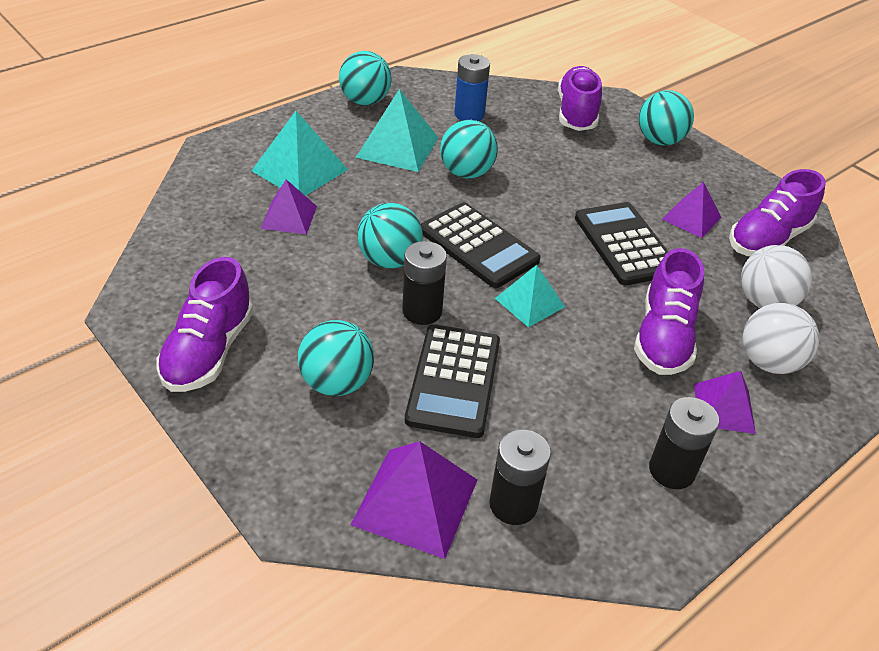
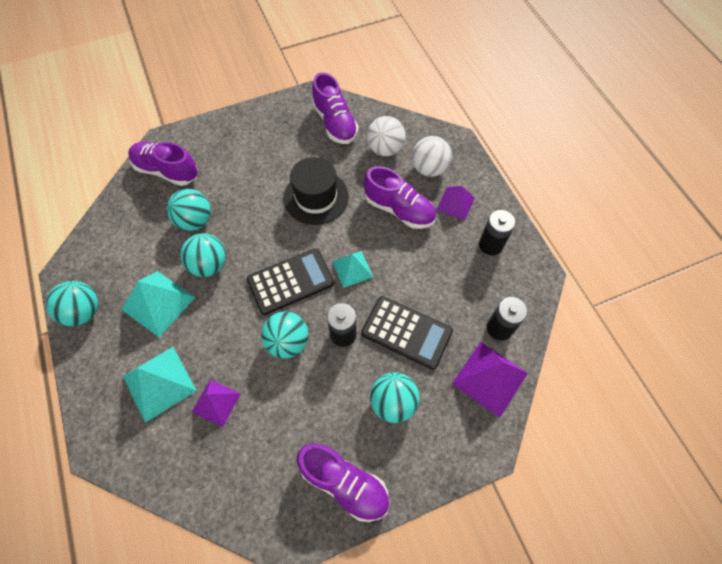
camera: 70 degrees left, 20 degrees up
(469, 114) = (136, 241): blue battery -> none
(625, 244) = (316, 197): black calculator -> black hat
(659, 141) = (219, 135): turquoise ball -> turquoise ball (195, 221)
(691, 218) = (303, 152): purple pyramid -> none

